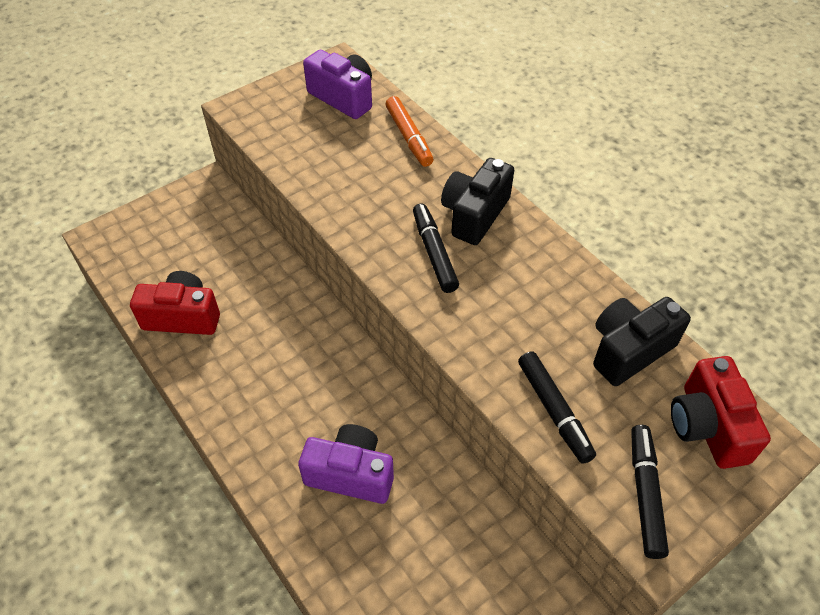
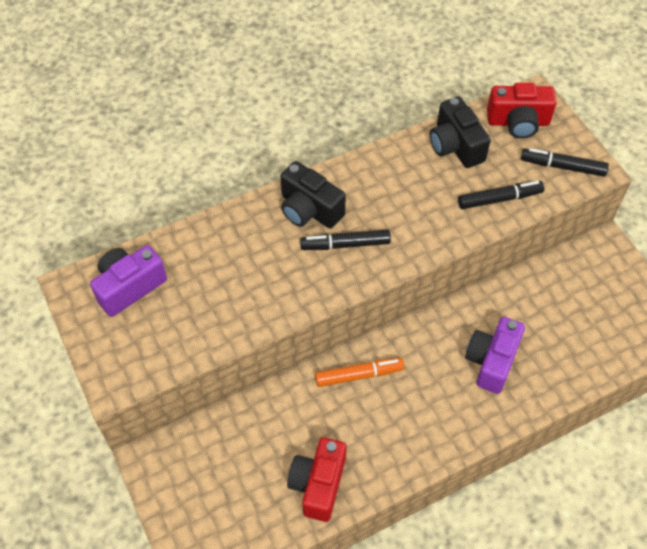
camera: 80 degrees left, 5 degrees up
(409, 137) = (202, 241): orange marker -> orange marker (359, 375)

